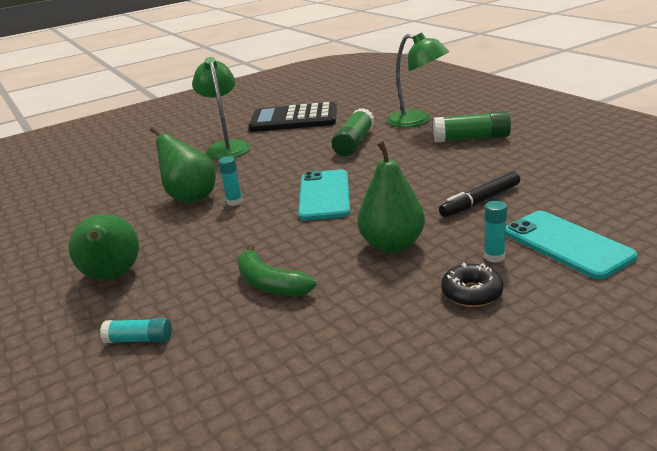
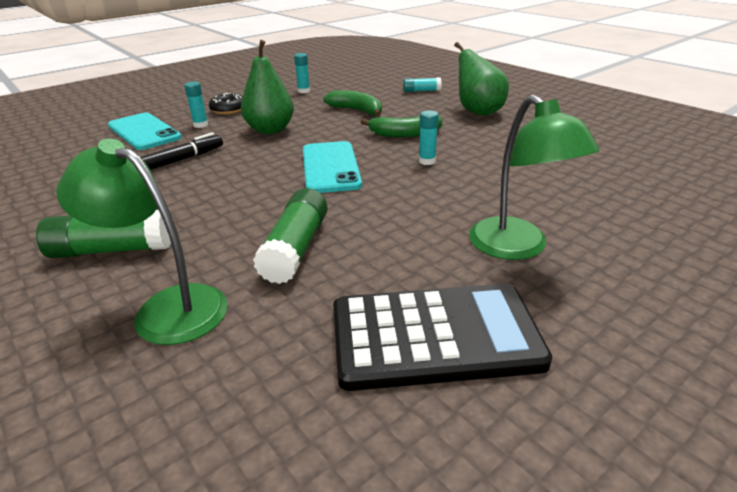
camera: 170 degrees right, 5 degrees up
(191, 197) = (483, 166): green pear -> none
(232, 236) = (405, 134): none -> green banana
(348, 352) = (304, 91): none -> turquoise glue stick

